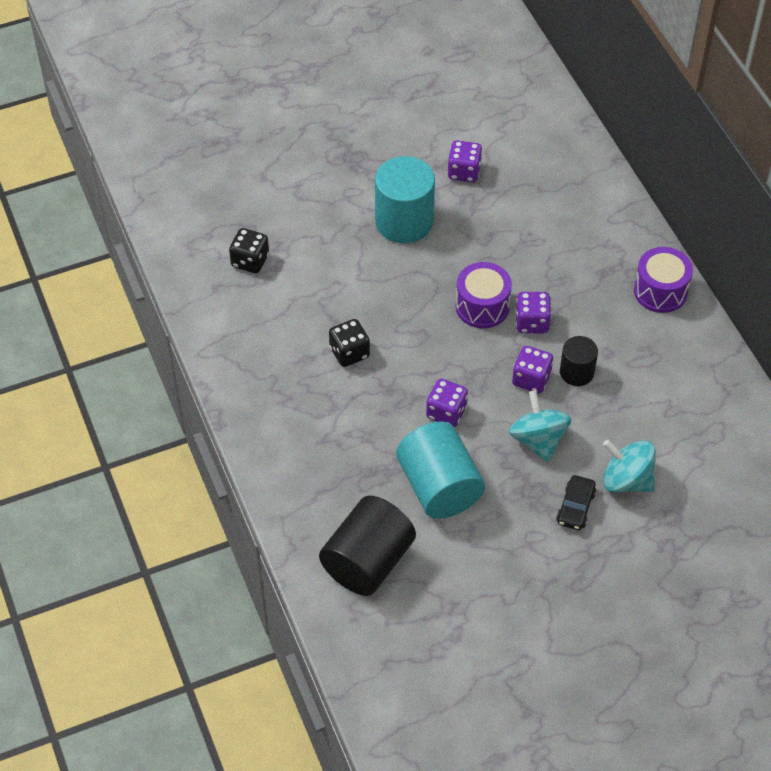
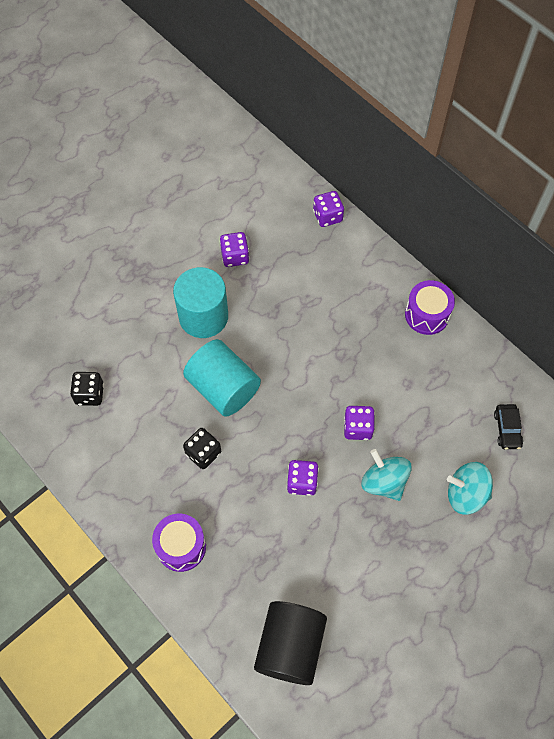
camera: 20 degrees left, 10 degrees up
(439, 487) = (322, 554): turquoise cylinder -> turquoise cylinder (223, 388)
(482, 306) = (294, 374): purple drum -> purple drum (181, 546)
(532, 322) = (339, 376): purple dice -> purple dice (327, 216)
(575, 507) = (436, 534): black car -> black car (507, 429)
(576, 372) = (390, 409): black cylinder -> none

